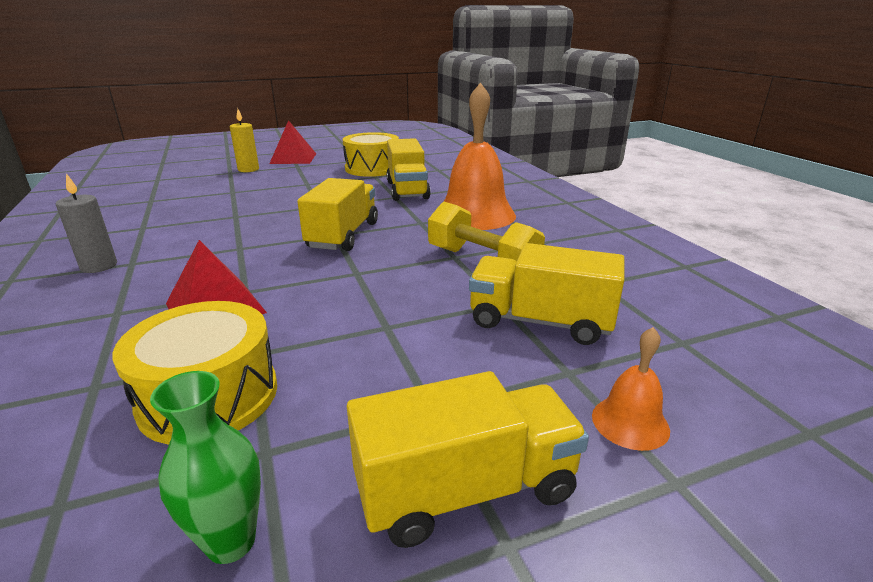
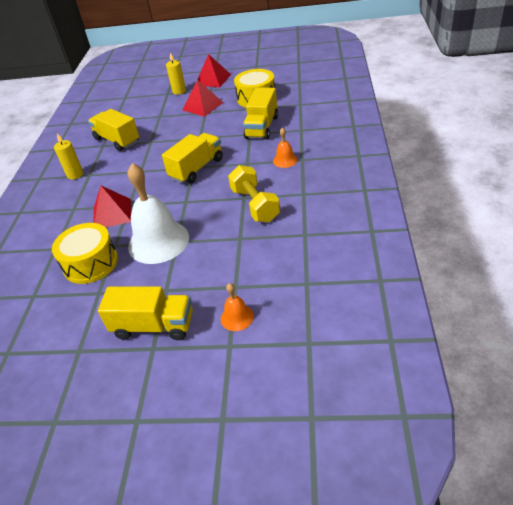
camera: 30 degrees right, 15 degrees up
(99, 266) = (75, 175): grey candle -> yellow candle
(231, 542) = (75, 322): green vase -> none
(297, 179) = (202, 106): none -> red pyramid
(349, 332) = (158, 241): none -> white bell
(475, 214) = (285, 160): orange bell -> orange bell, size x0.46
(540, 322) = (248, 254): yellow truck -> yellow truck (117, 140)

